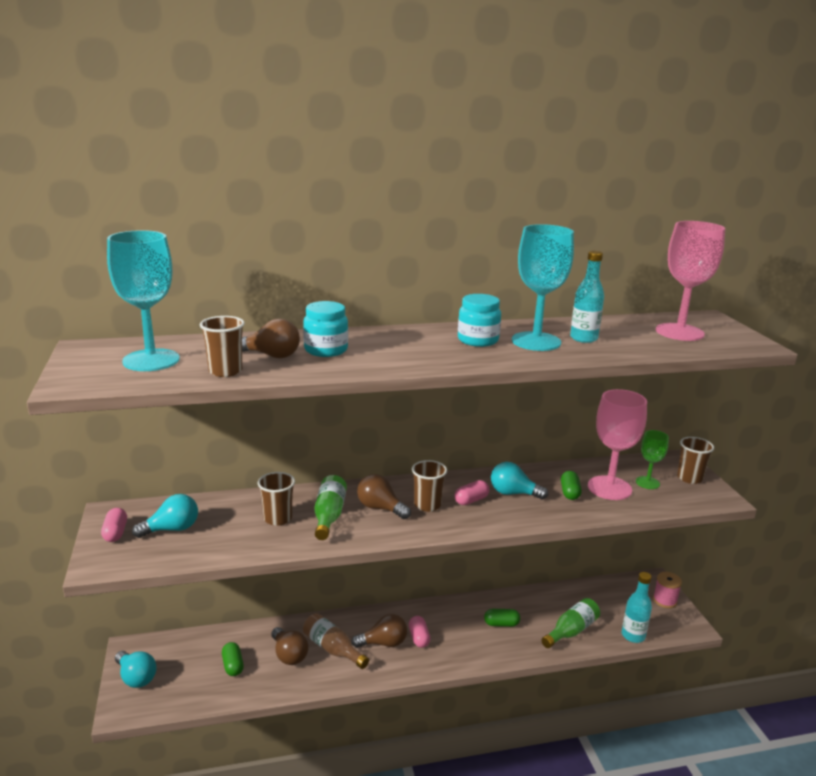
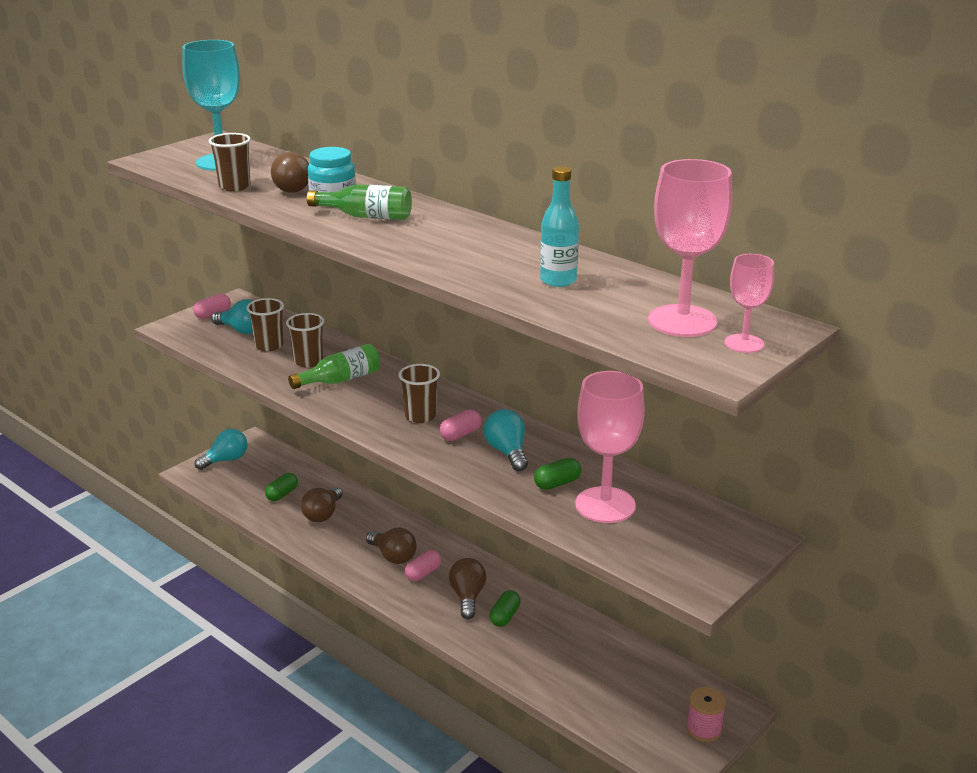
camera: 55 degrees right, 5 degrees up
(136, 677) = (226, 460): turquoise light bulb -> turquoise light bulb turned 135 degrees counterclockwise
(332, 649) = (355, 532): brown bottle -> none
(380, 508) = (384, 397): brown light bulb -> brown light bulb (467, 597)
(471, 500) = (460, 434): pink capsule -> pink capsule turned 60 degrees counterclockwise
(478, 340) = (462, 240): turquoise jar -> none
(501, 624) = (505, 616): green capsule -> green capsule turned 60 degrees clockwise
(536, 341) = (505, 263): turquoise goblet -> none
(571, 631) = (552, 670): green bottle -> green bottle (366, 216)
(633, 635) = (600, 721): turquoise bottle -> none
(647, 483) = (657, 527): green goblet -> none
(689, 478) = (717, 554): brown cup -> brown cup (269, 345)
(723, 330) = (744, 343): none -> pink goblet

